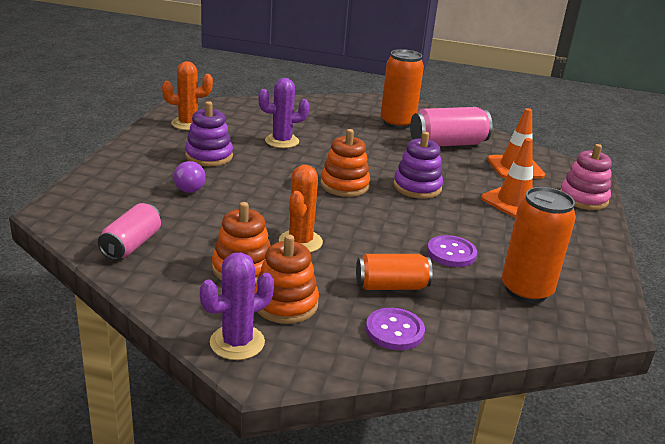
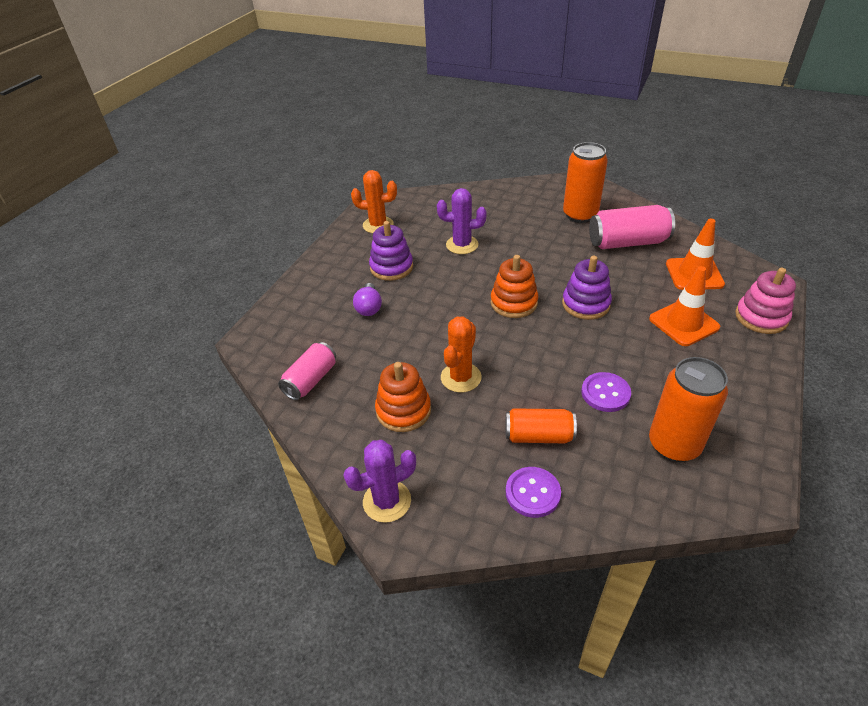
camera: 15 degrees right, 15 degrees up
(285, 304) = (436, 456): orange stacking toy -> none

